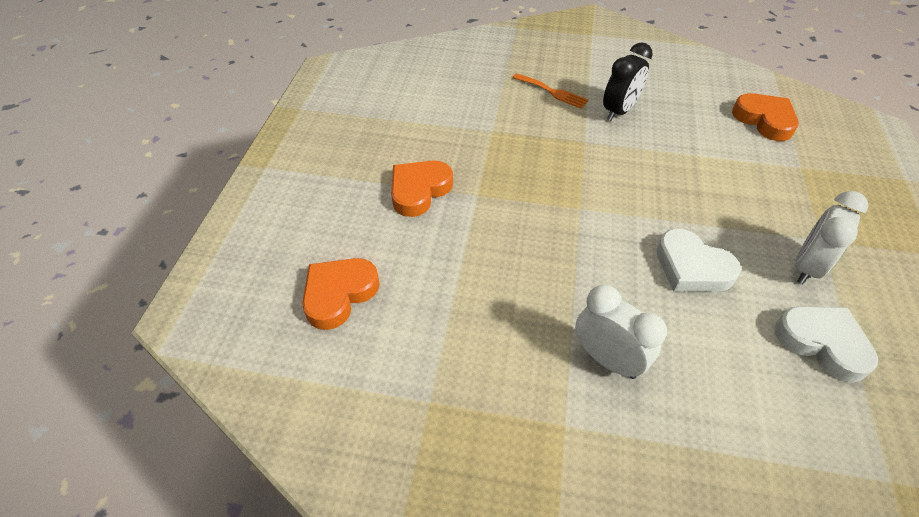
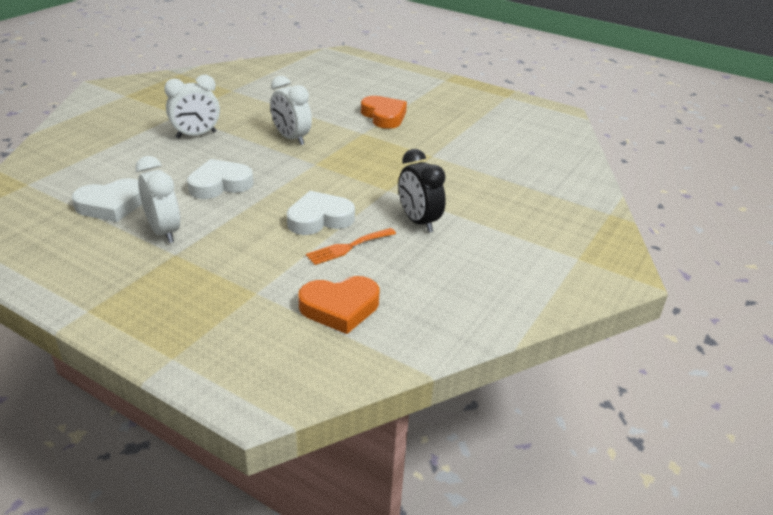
camera: 110 degrees right, 15 degrees down
(339, 294) = (320, 83): orange heart -> none
(539, 252) = (291, 138): none -> white clock
(552, 92) = (472, 197): orange fork -> orange fork (348, 247)
(674, 168) = (319, 219): none -> white heart

